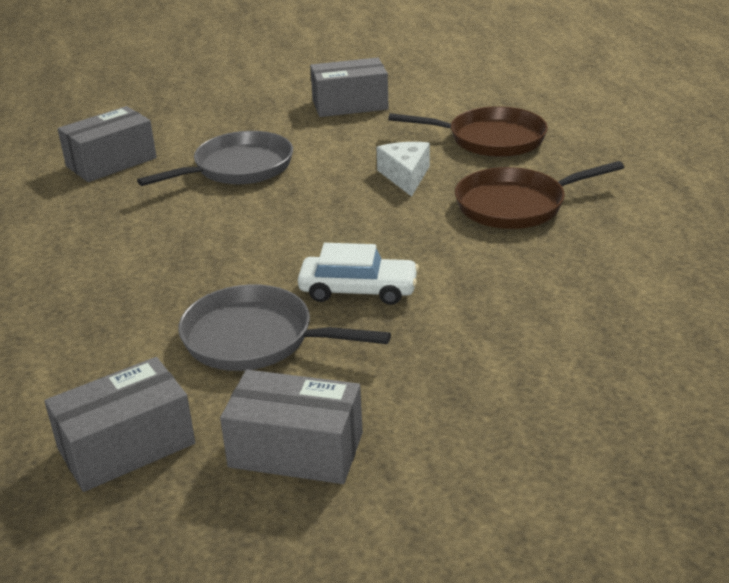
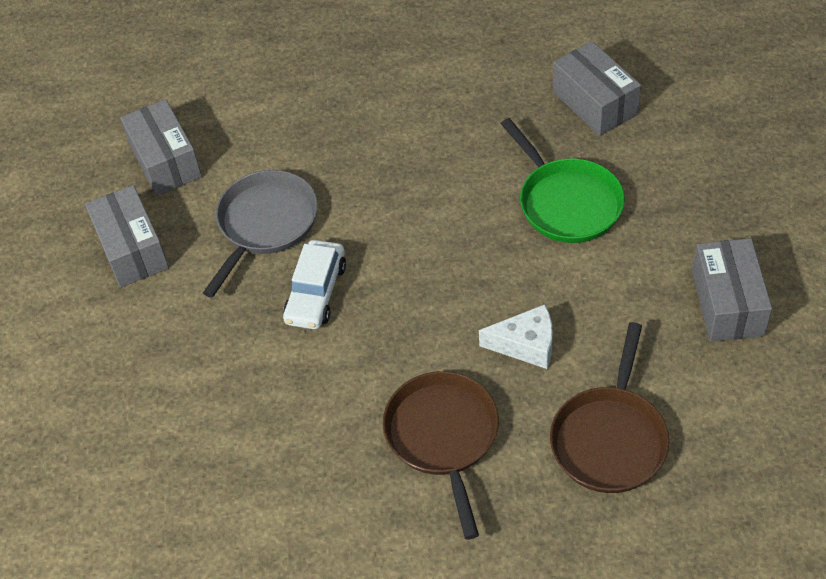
camera: 100 degrees right, 20 degrees up
(238, 168) = (566, 202): grey pan -> green pan
(296, 450) = (132, 249): grey box -> grey box turned 45 degrees counterclockwise

